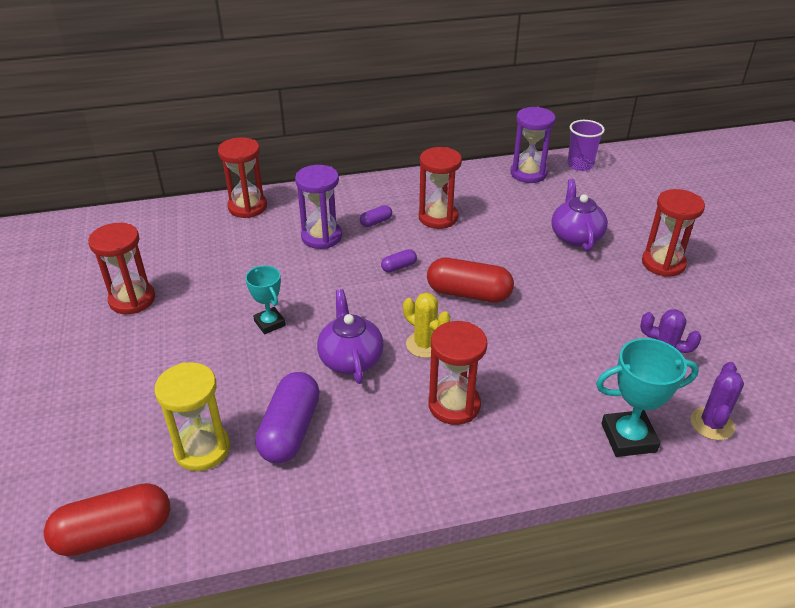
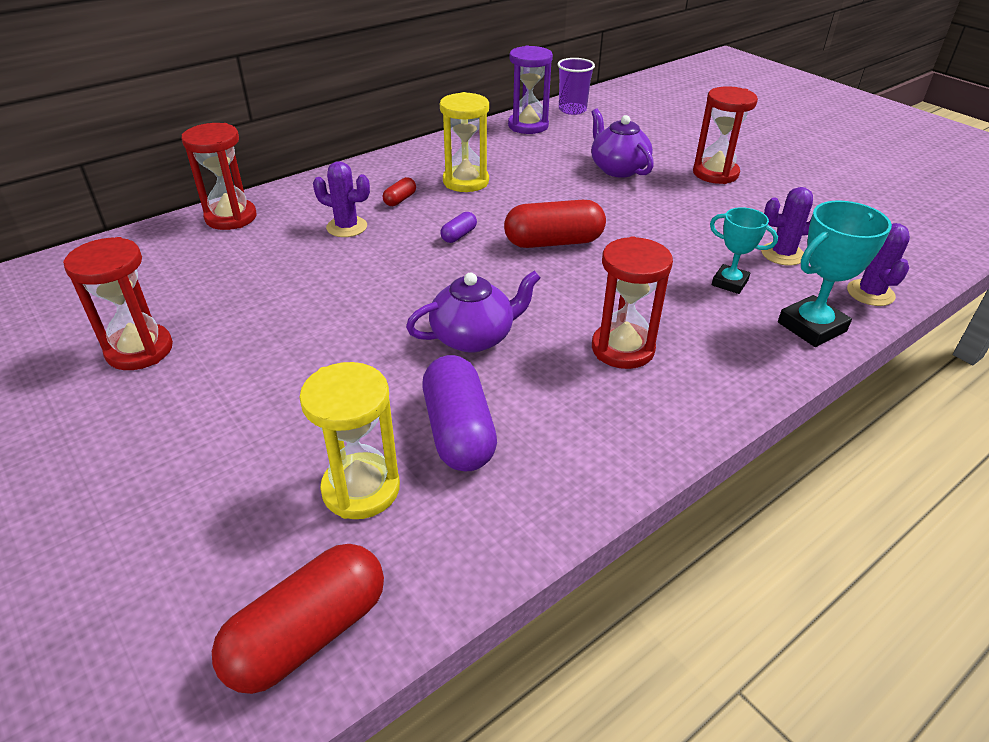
camera: 25 degrees left, 0 degrees up
(269, 323) = (348, 327): turquoise trophy -> turquoise trophy (729, 283)
(321, 237) = (347, 227): purple hourglass -> purple cactus
(350, 359) = (474, 337): purple teapot -> purple teapot turned 105 degrees clockwise
(376, 222) = (400, 200): purple capsule -> red capsule
(425, 344) = (545, 301): yellow cactus -> none
(438, 217) = (466, 181): red hourglass -> yellow hourglass

